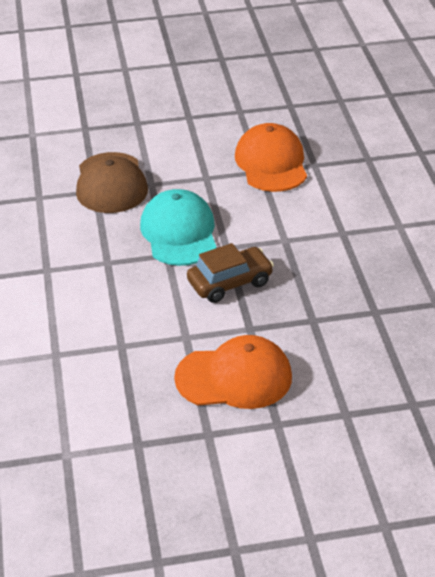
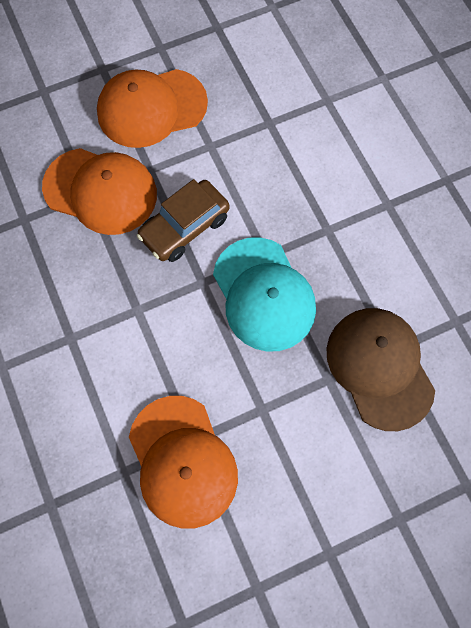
camera: 165 degrees right, 30 degrees up
(300, 319) = (100, 191): none -> orange cap

